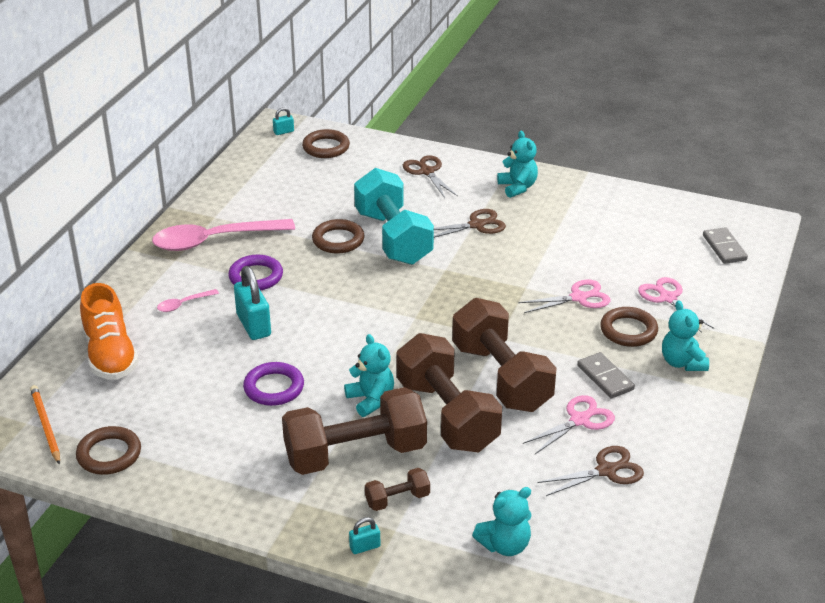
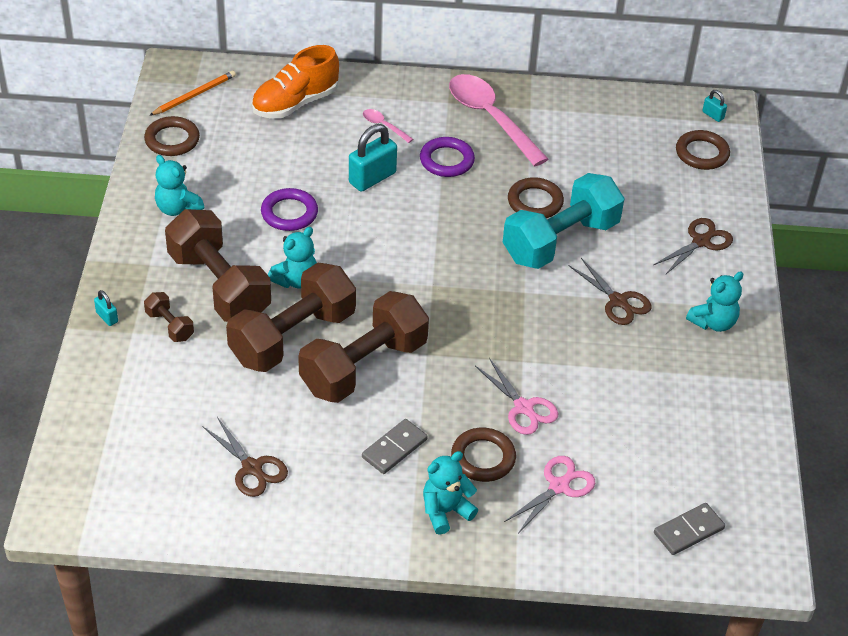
camera: 70 degrees right, 10 degrees up
(505, 545) = (132, 408): turquoise teddy bear -> turquoise teddy bear (177, 208)
(580, 420) = (320, 437): pink scissors -> none

